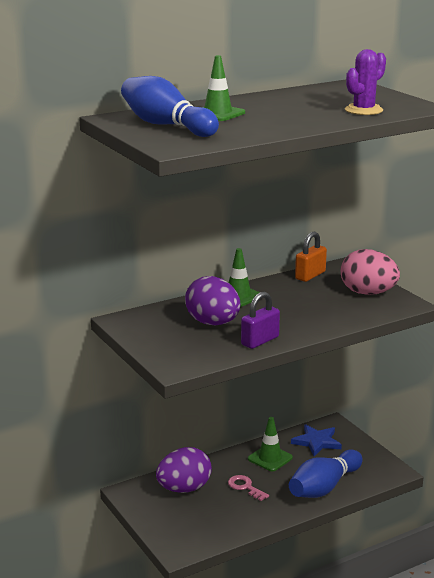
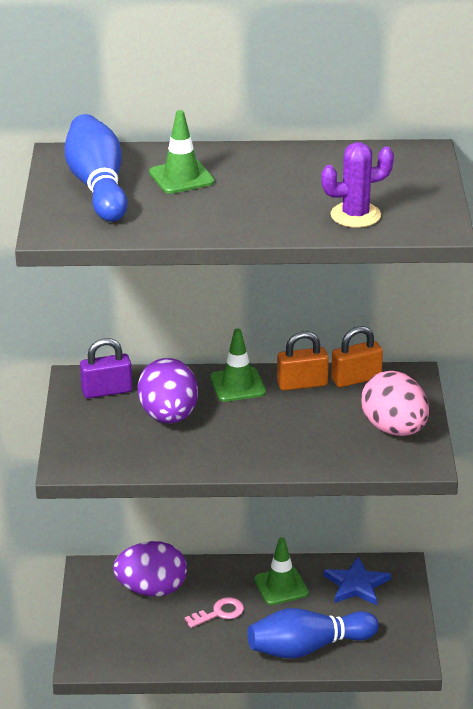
camera: 30 degrees right, 10 degrees up
(245, 487) = (219, 613): pink key -> pink key turned 75 degrees clockwise
(260, 341) = (192, 459): purple padlock -> purple padlock (107, 391)
(279, 286) = (302, 384): none -> orange padlock

